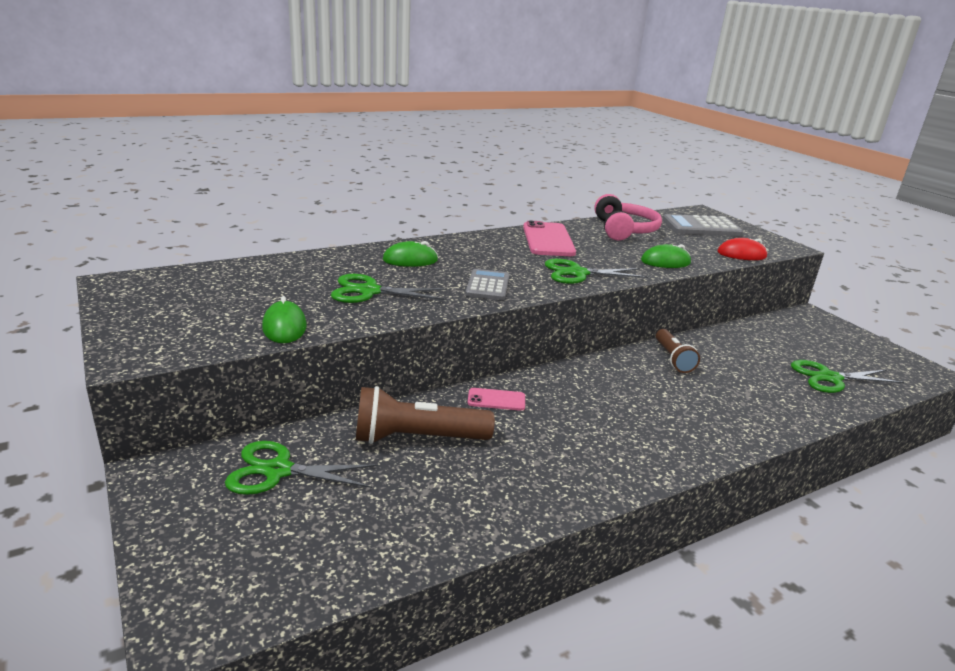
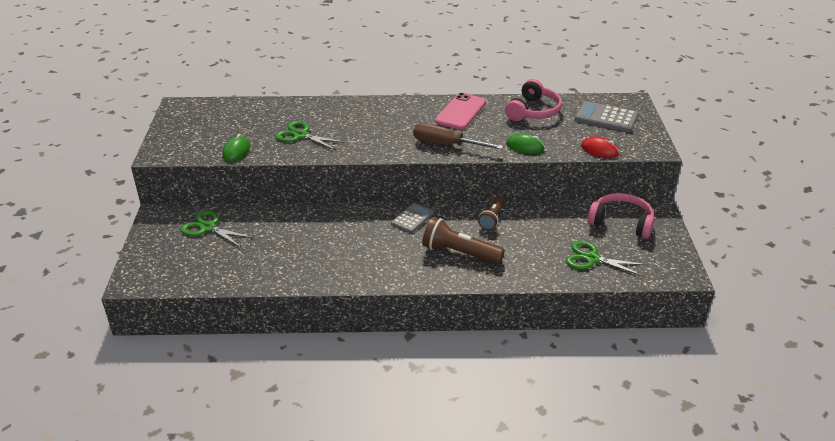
camera: 30 degrees right, 10 degrees up
(410, 260) = (347, 115): green mouse -> none
(417, 438) = (285, 229): brown flashlight -> brown flashlight (459, 253)
(487, 285) = (374, 144): grey calculator -> grey calculator (412, 218)
(496, 400) = (348, 218): pink phone -> none
(577, 273) = (446, 145): green scissors -> brown screwdriver
(801, 334) = (621, 222): none -> pink headphones

